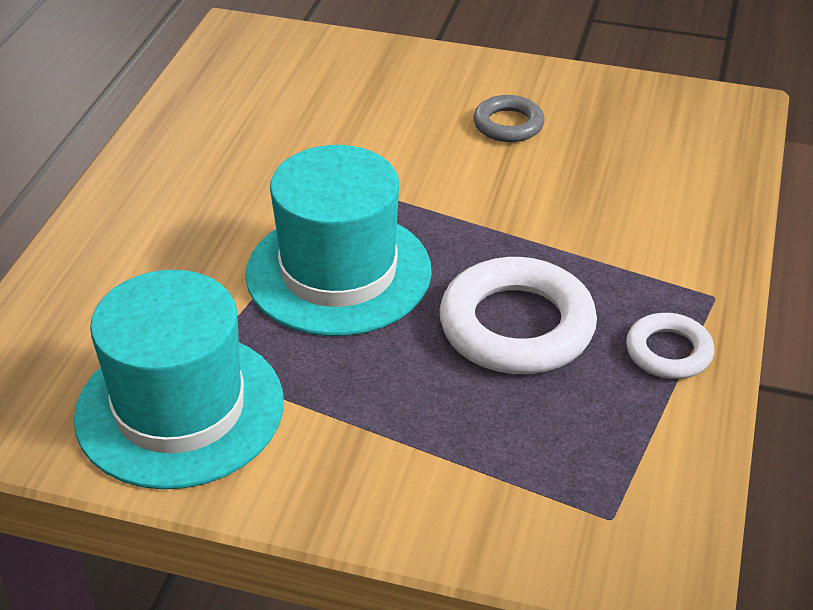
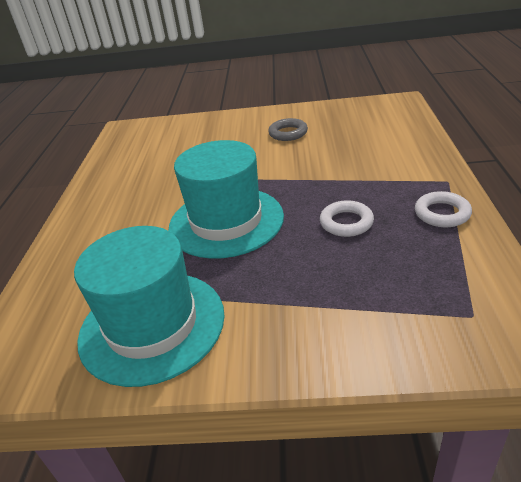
camera: 10 degrees left, 5 degrees down
(516, 326) = (346, 222): white ring -> white ring, size x0.55

